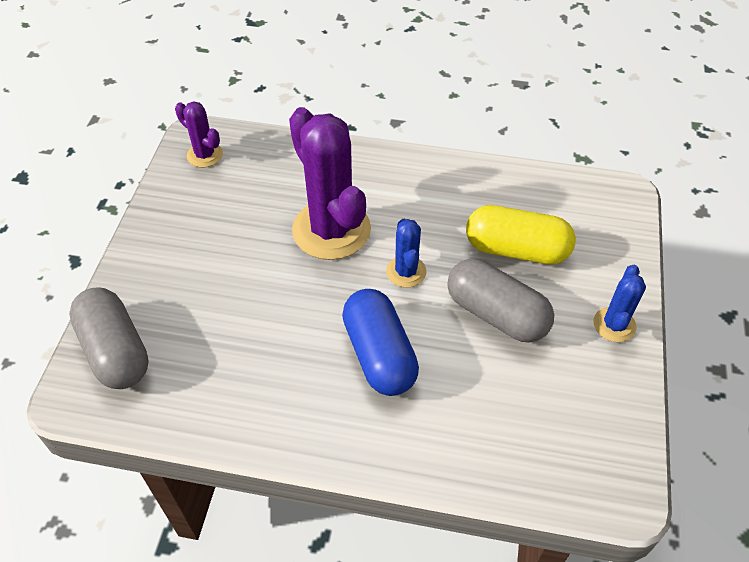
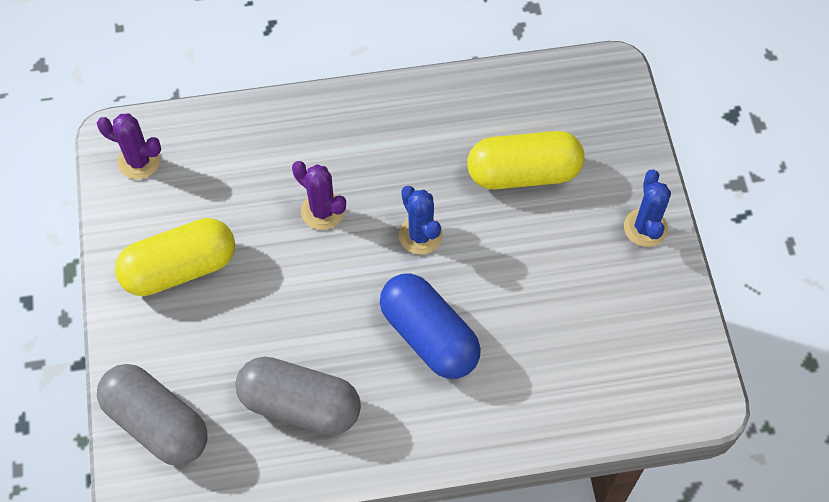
camera: 20 degrees left, 10 degrees up
(196, 238) = (180, 268): none -> yellow capsule
(331, 230) = (322, 211): purple cactus -> purple cactus, size x0.49
(496, 314) = (528, 254): grey capsule -> grey capsule (300, 405)

